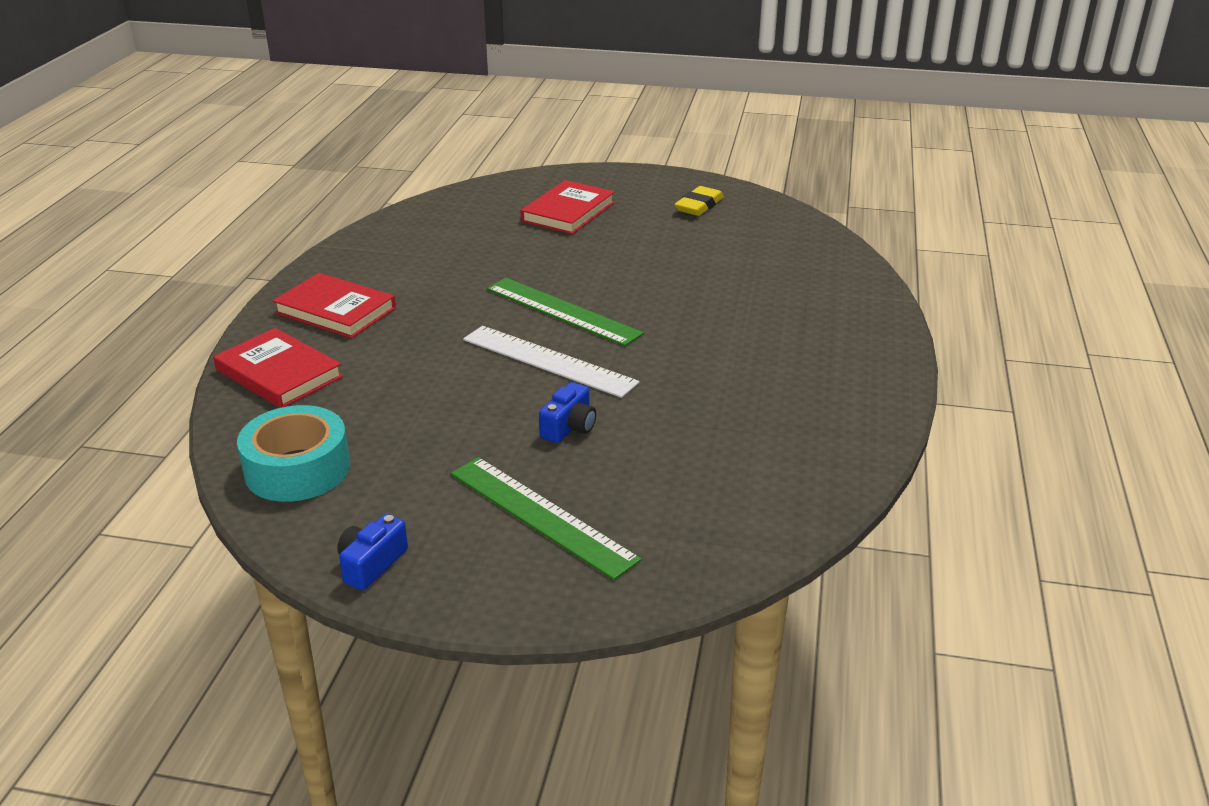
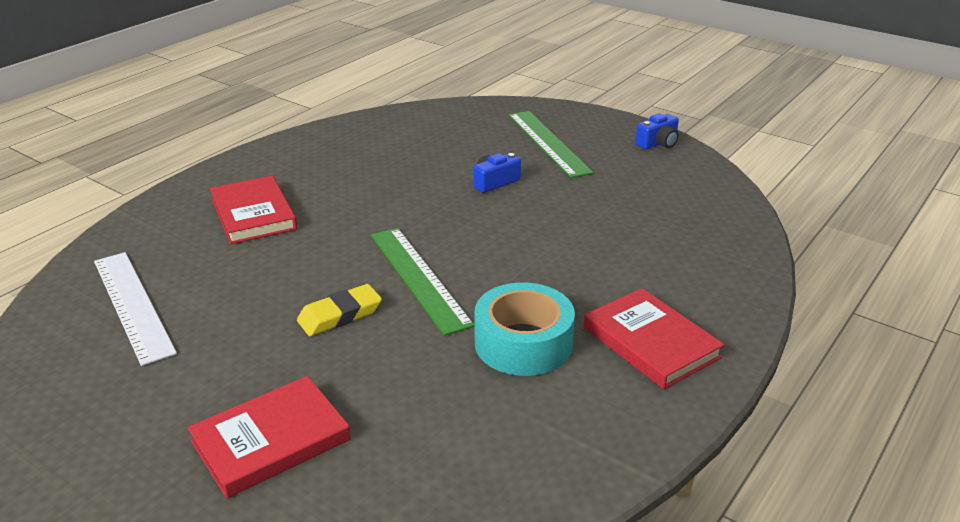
camera: 155 degrees left, 0 degrees up
(279, 373) = (715, 280): red book -> red book (253, 214)
(297, 469) = (700, 200): turquoise tape -> turquoise tape (523, 343)
(549, 361) = (471, 233): white ruler -> white ruler (132, 305)
(699, 206) = (99, 396): yellow eraser -> yellow eraser (340, 315)

